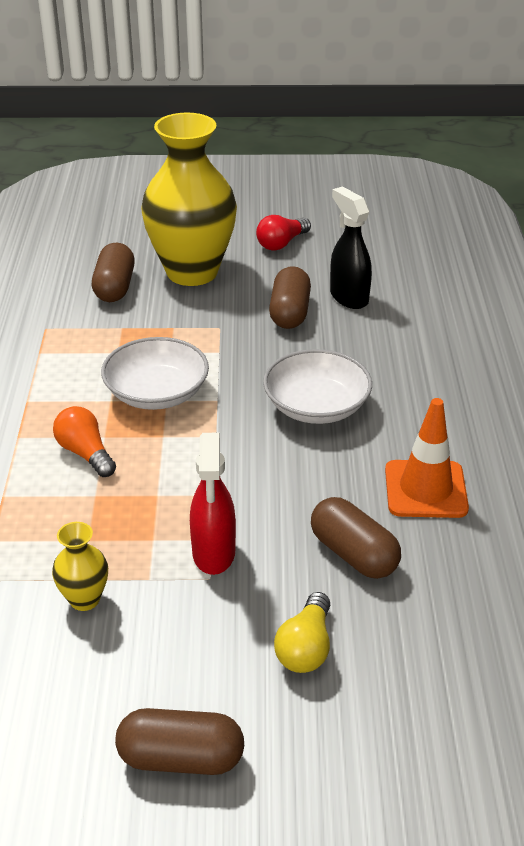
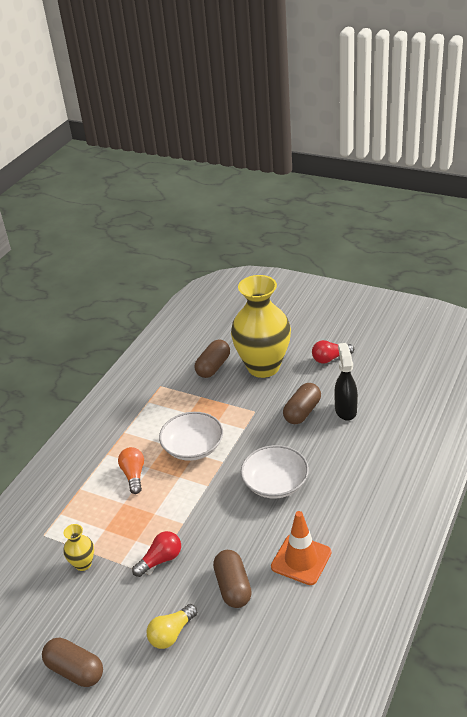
camera: 30 degrees right, 0 degrees up
(213, 553) = (160, 560): red spray bottle -> red light bulb

